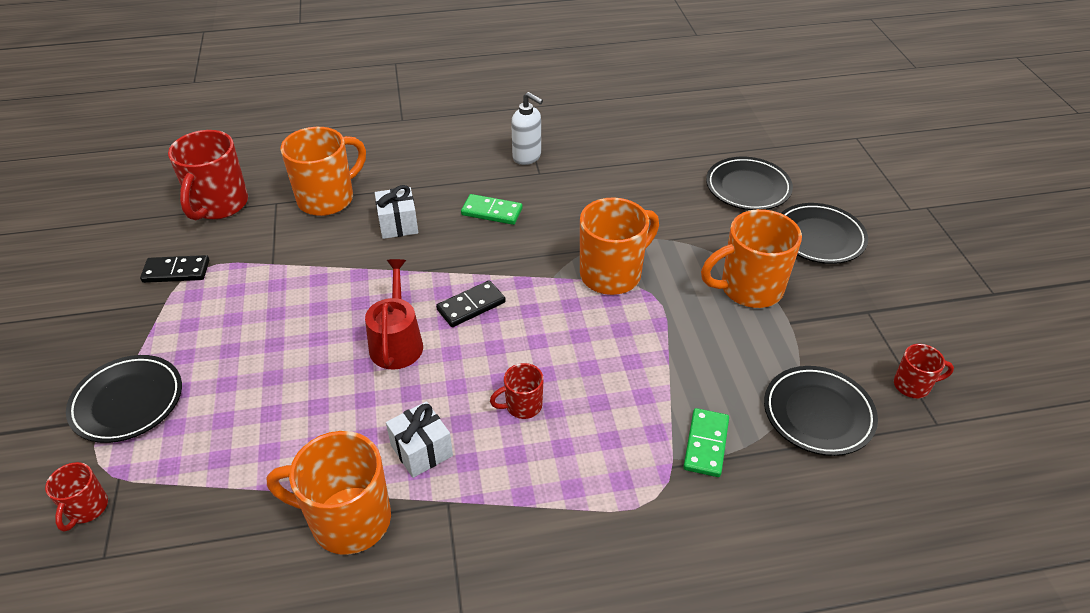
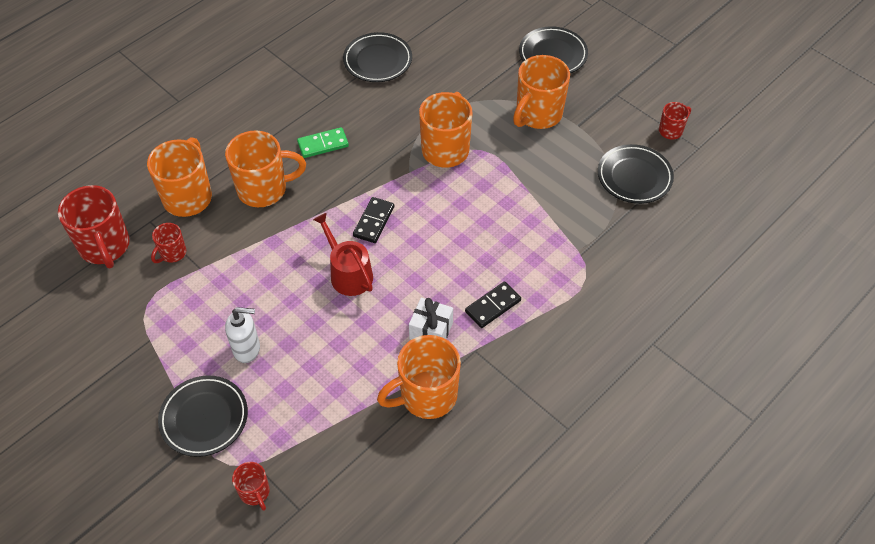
camera: 35 degrees left, 10 degrees up
(176, 271) = (131, 314): black domino -> black domino (493, 306)
(398, 224) = (264, 189): white gift -> orange mug
(522, 406) = (466, 268): red mug -> red mug (172, 253)
(527, 157) = (308, 87): white soap dispenser -> white soap dispenser (247, 349)
(706, 444) = (589, 230): green domino -> none
(748, 188) = (481, 38): black plate -> black plate (377, 61)

